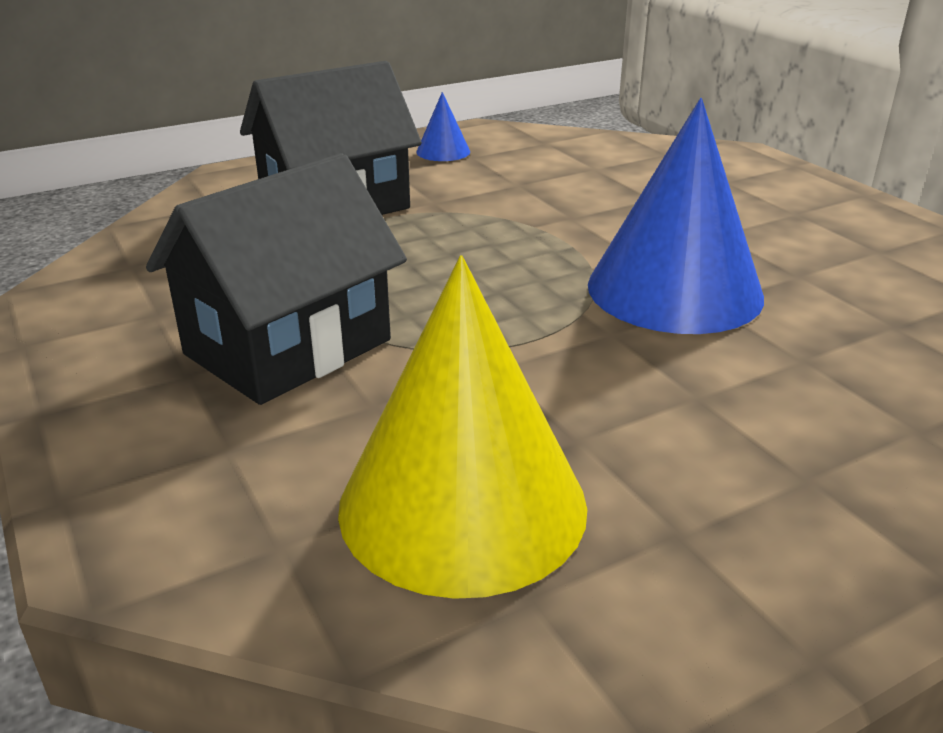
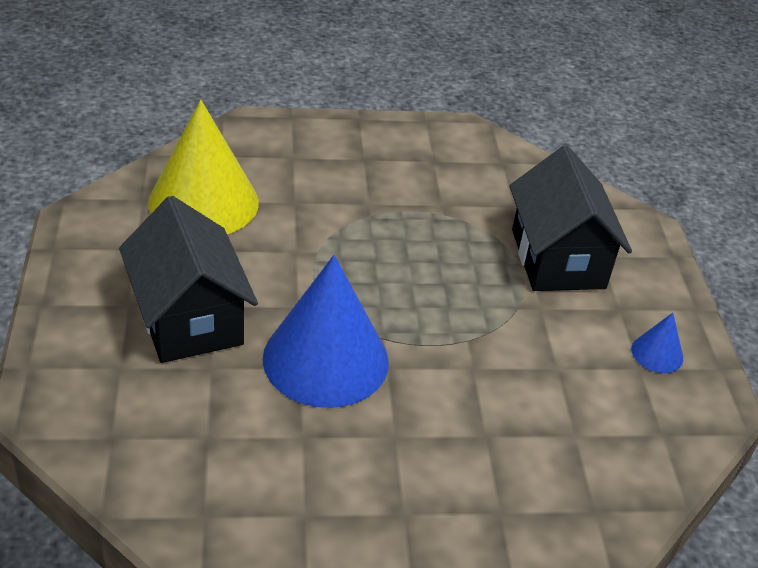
camera: 110 degrees right, 10 degrees up
(288, 347) = (366, 191): black house -> black house (189, 318)

